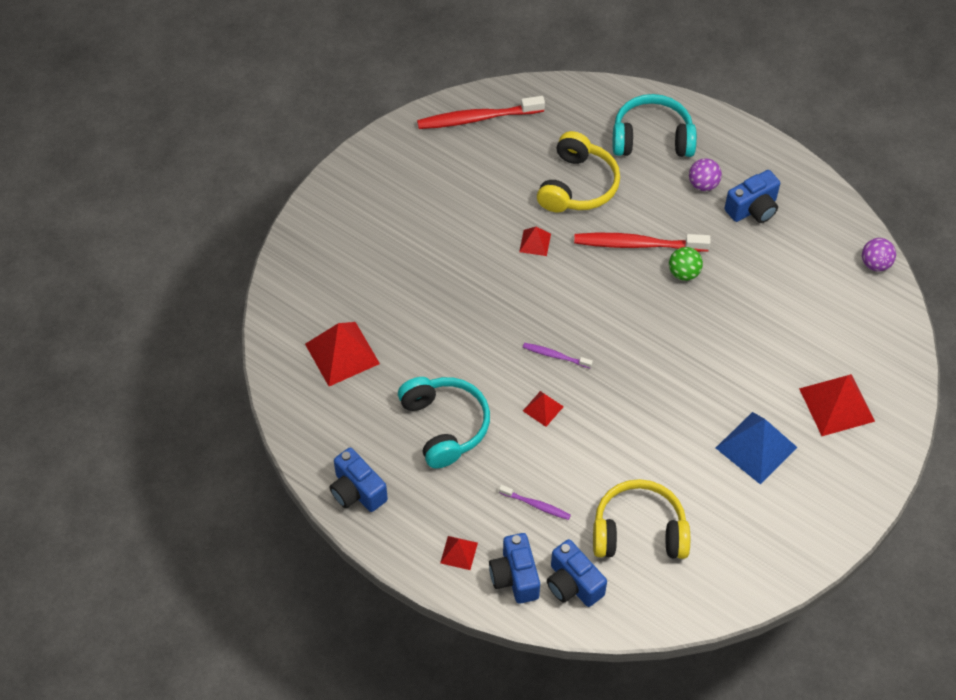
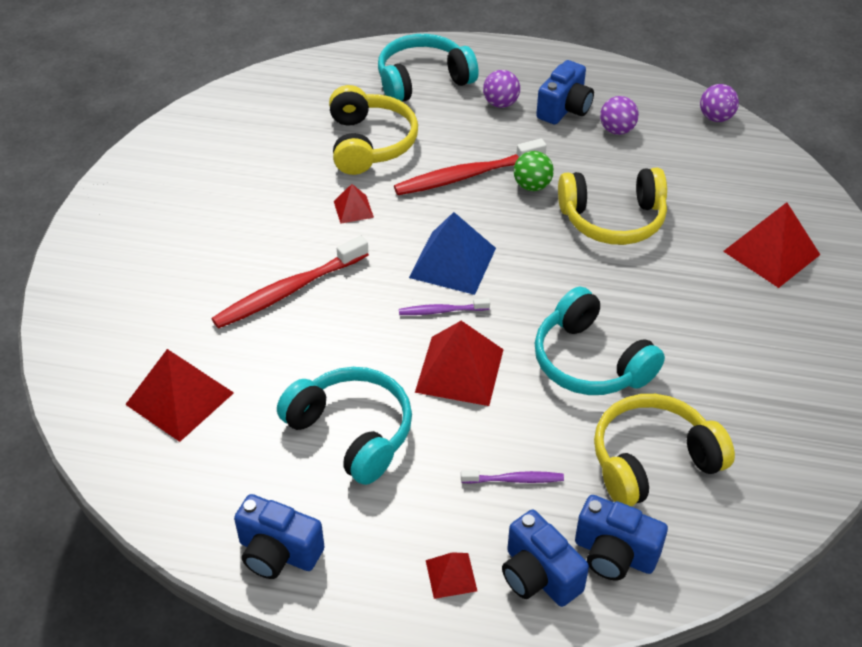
camera: 25 degrees left, 10 degrees down
(477, 118) = (224, 116): red toothbrush -> red toothbrush (288, 291)
(543, 408) = (459, 370): red pyramid -> red pyramid, size x1.95
(640, 439) = (590, 362): none -> turquoise headphones
(729, 327) = (613, 219): none -> yellow headphones
(756, 447) = (720, 323): blue pyramid -> blue pyramid (452, 262)
(784, 245) = (617, 130): none -> purple ball

